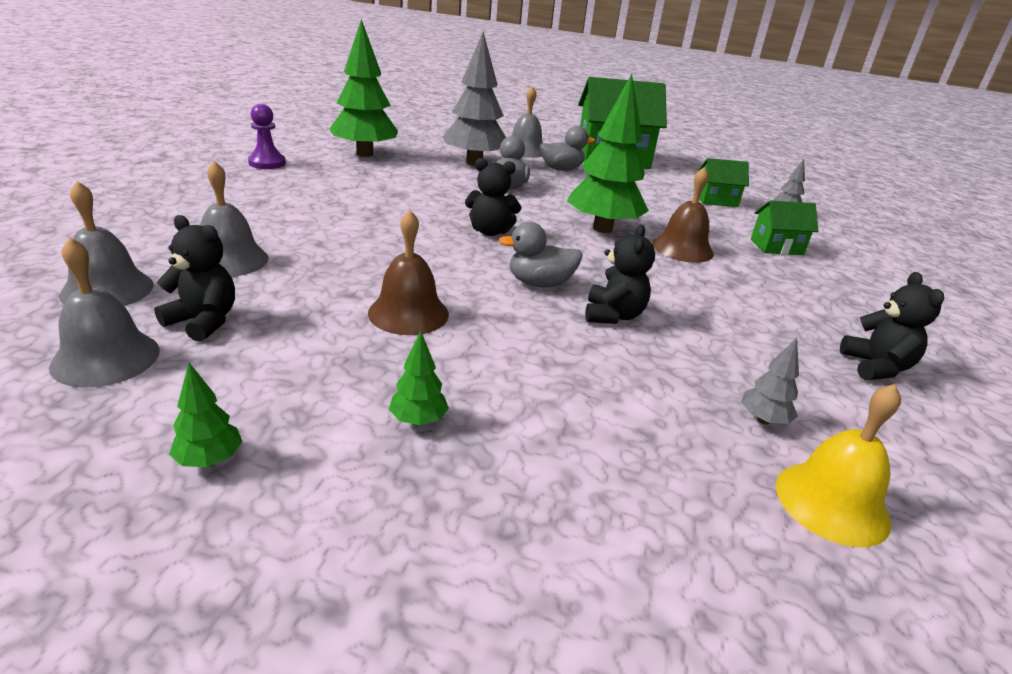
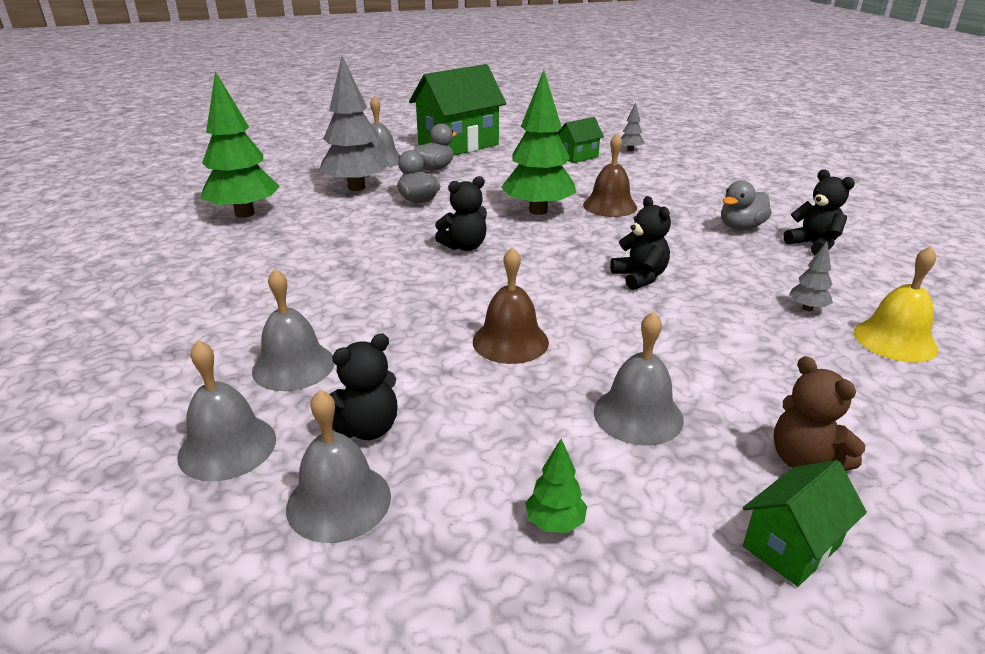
camera: 30 degrees left, 0 degrees up
(203, 321) = (366, 428): black teddy bear -> black teddy bear turned 150 degrees clockwise
(267, 163) = (162, 258): purple pawn -> none
(418, 420) = (638, 415): green tree -> grey bell
(515, 550) = (805, 460): none -> brown teddy bear
(539, 283) = (561, 274): grey duck -> grey duck (741, 227)
(776, 247) = (661, 181): green house -> green house (791, 546)

